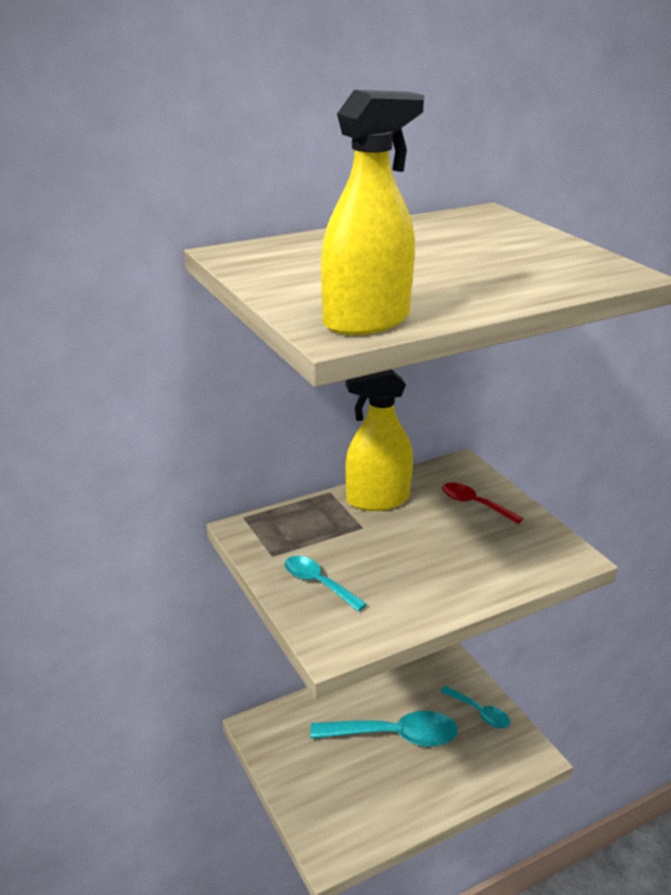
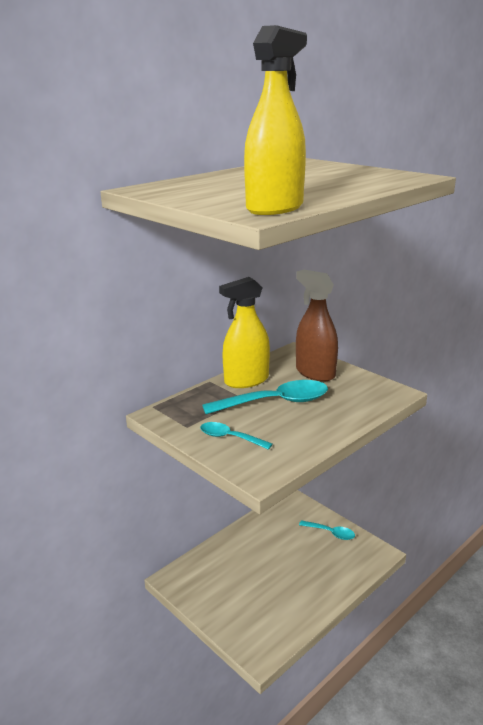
camera: 15 degrees left, 5 degrees down
(395, 735) = (277, 561): turquoise spoon -> turquoise spoon (275, 402)
(474, 504) = (315, 373): red spoon -> brown spray bottle

